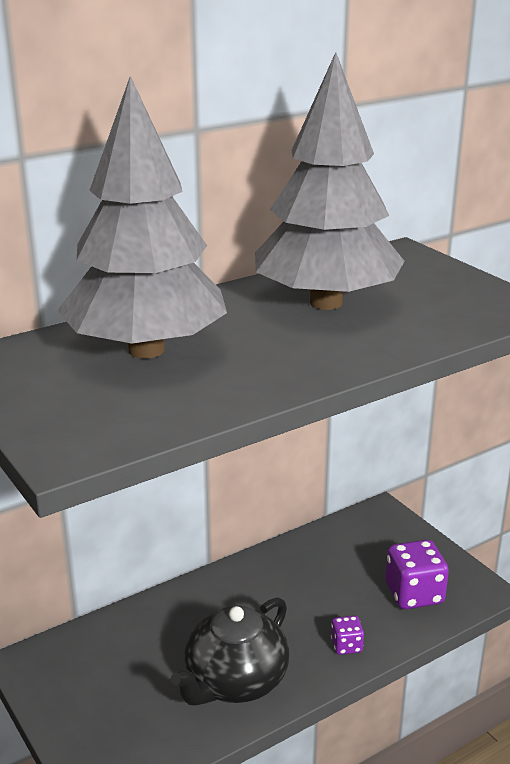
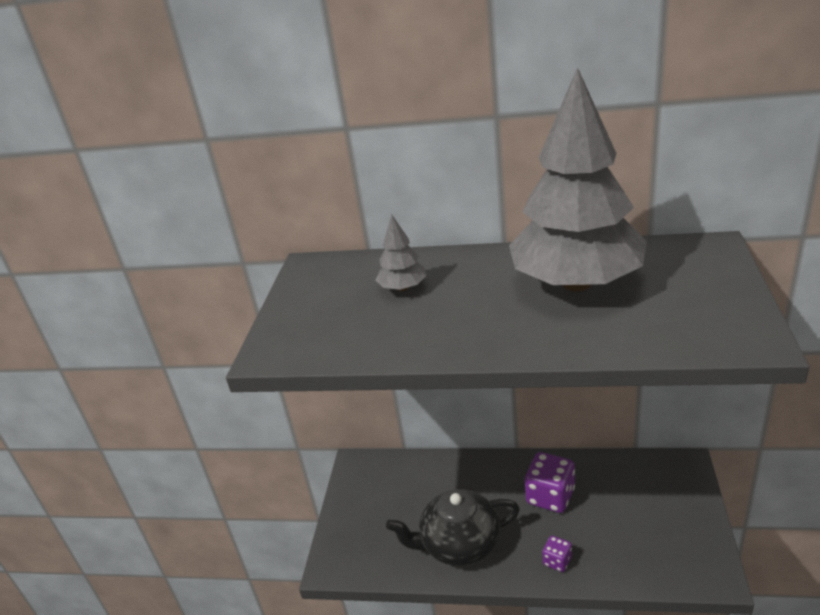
camera: 45 degrees right, 5 degrees up
(146, 350) = (403, 288): grey tree -> grey tree, size x0.41
(414, 594) = (649, 548): purple dice -> purple dice (550, 496)

